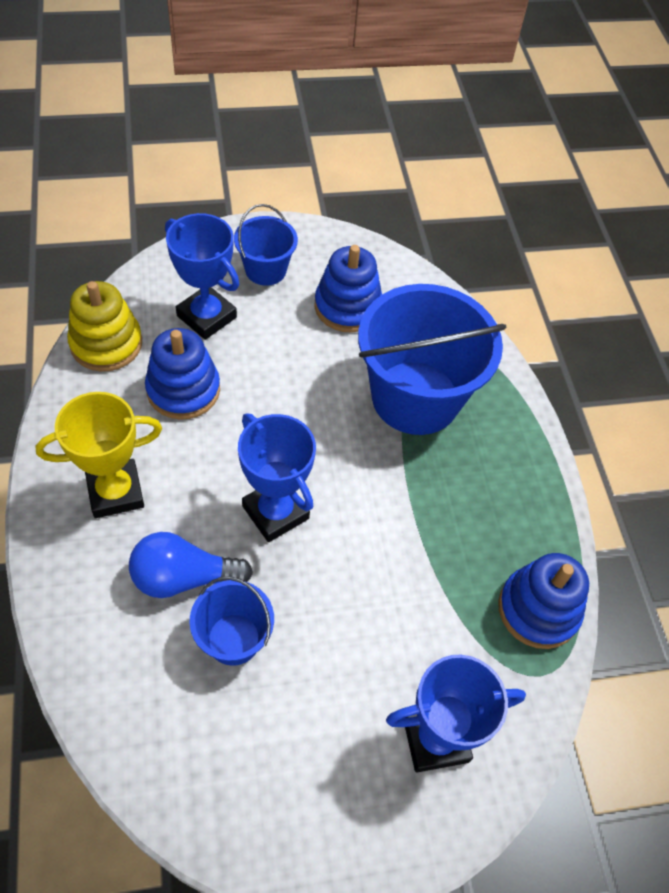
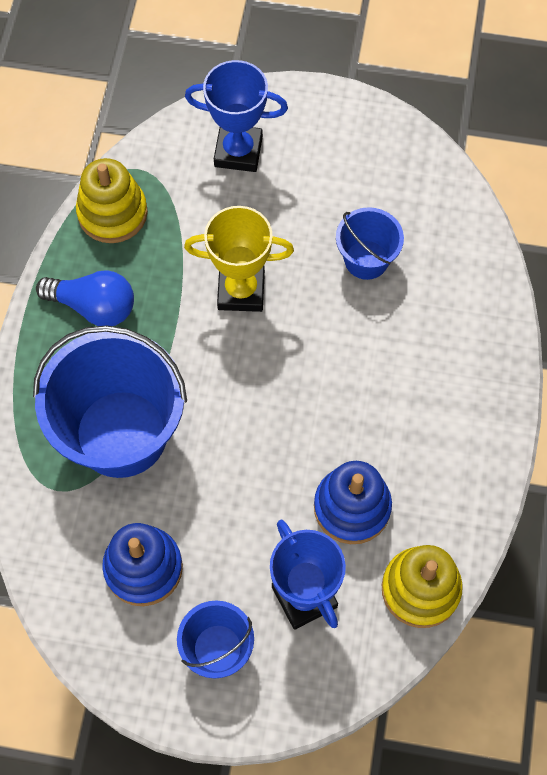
camera: 155 degrees left, 10 degrees up
(115, 492) = (439, 413): yellow trophy -> yellow trophy (241, 291)
(183, 577) = (395, 319): blue light bulb -> blue light bulb (94, 306)
(275, 512) = (300, 354): blue trophy -> none
(538, 609) = (112, 213): blue stacking toy -> yellow stacking toy

